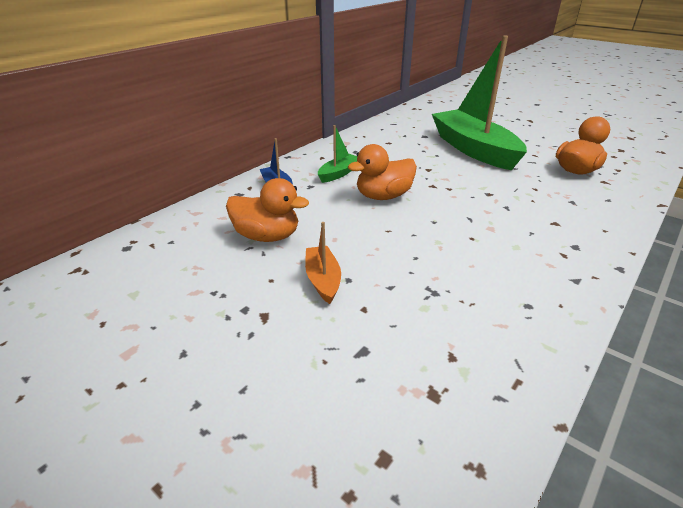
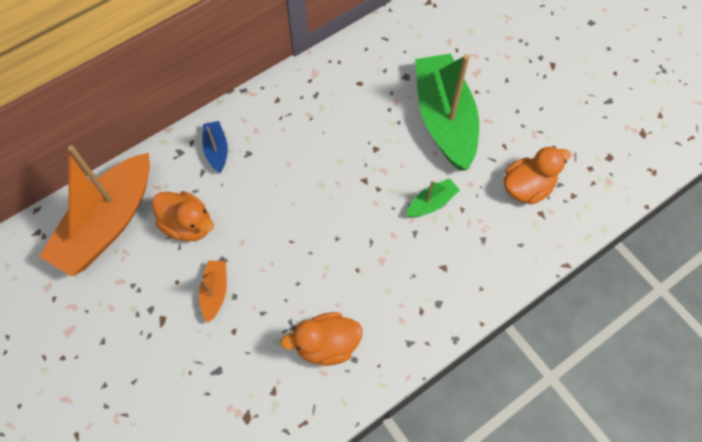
camera: 15 degrees right, 30 degrees up
(170, 249) = (108, 223): none -> orange boat
(339, 173) = (283, 137): green boat -> green boat (431, 203)
(383, 196) = (309, 187): orange duck -> orange duck (326, 345)

